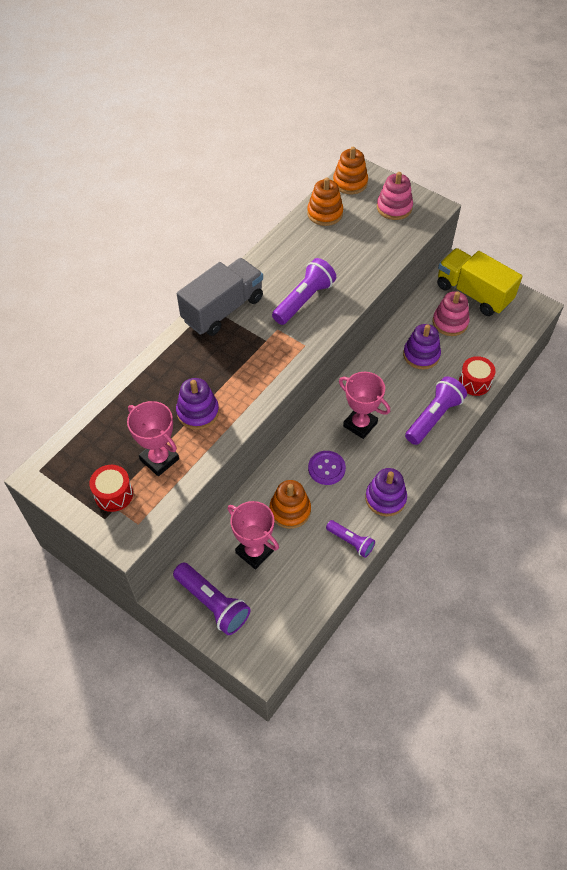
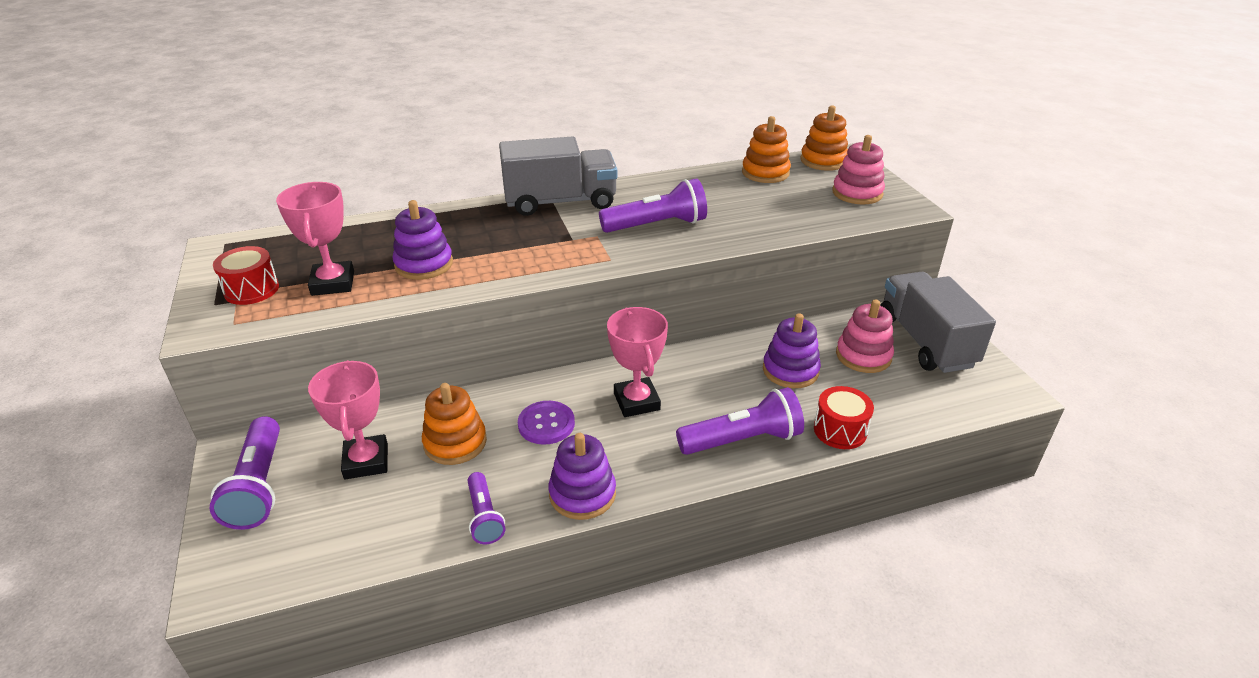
camera: 35 degrees right, 20 degrees down
(473, 293) = (925, 342): yellow truck -> grey truck

